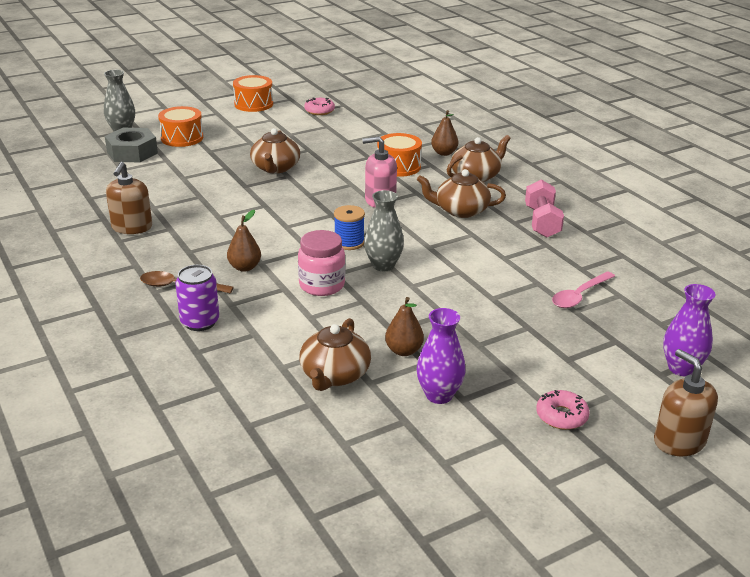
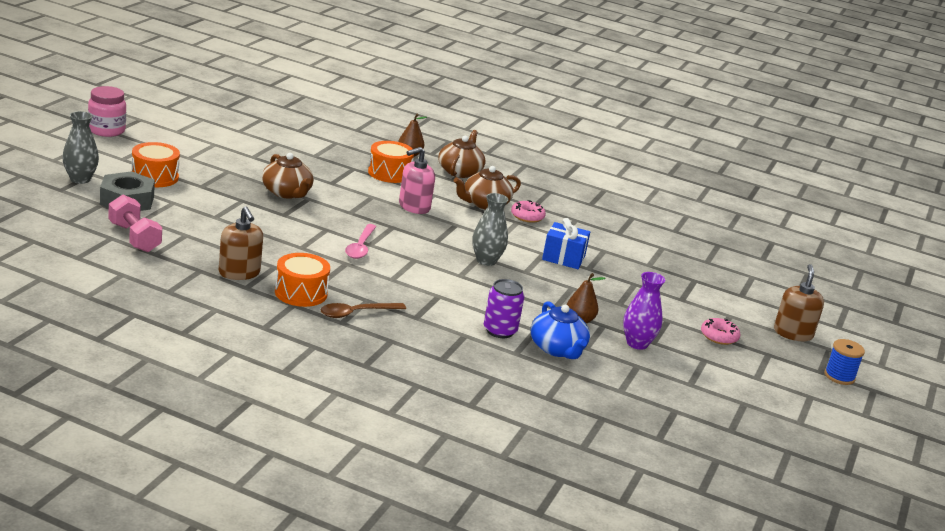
camera: 40 degrees left, 5 degrees down
(200, 322) = (413, 337): purple can -> purple can (500, 331)
(244, 267) = (385, 286): brown pear -> none
(253, 104) = (174, 130): orange drum -> orange drum (301, 293)
(319, 111) = (248, 128): pink donut -> pink donut (527, 216)
(322, 285) = (463, 286): pink jar -> pink jar (106, 130)
(334, 375) = (557, 349): brown teapot -> blue teapot
(349, 242) = (437, 248): blue spool -> blue spool (839, 376)
(476, 281) = (563, 258): none -> blue gift
(542, 222) = (552, 202): pink dumbbell -> pink dumbbell (134, 237)
(579, 295) = (639, 253): pink spoon -> pink spoon (360, 247)
(679, 441) = (793, 333): brown soap dispenser -> brown soap dispenser turned 75 degrees clockwise
(681, 368) = (748, 288): purple vase -> none

